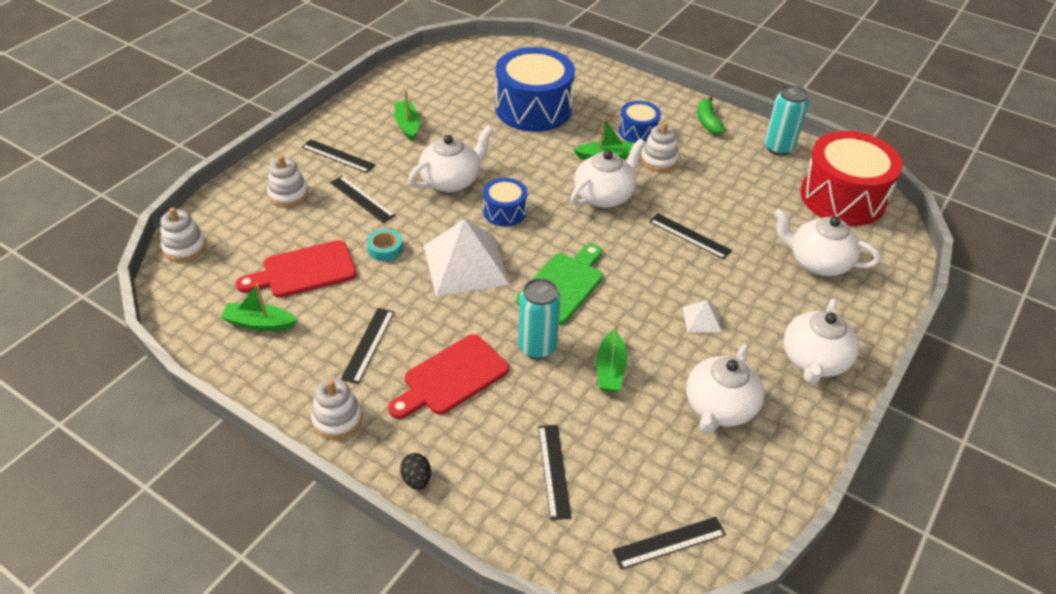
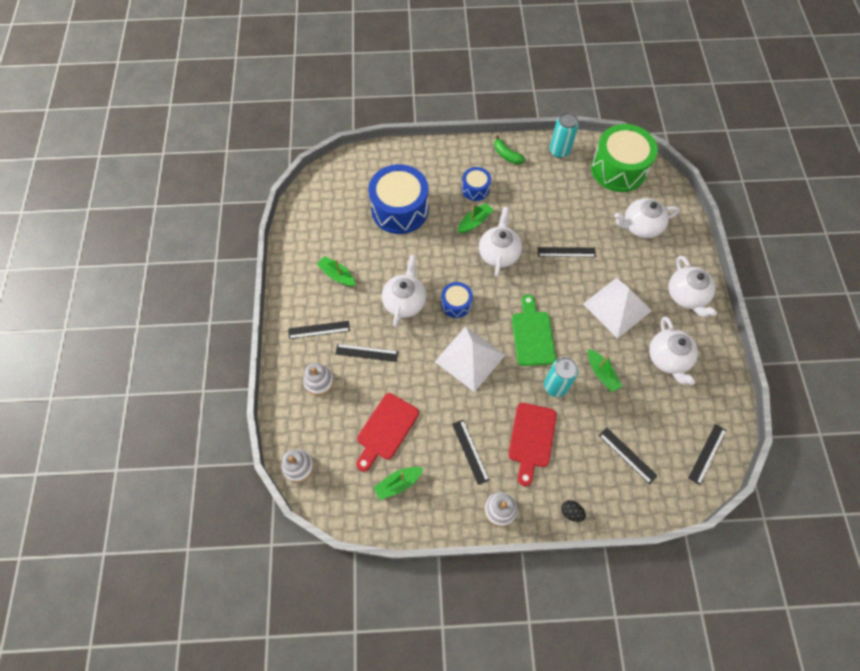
camera: 35 degrees left, 20 degrees up
(385, 249) = (416, 380): turquoise tape -> none
(658, 160) = (505, 205): white stacking toy -> none
(702, 319) = (617, 307): white pyramid -> white pyramid, size x2.23
(842, 197) = (618, 169): red drum -> green drum

